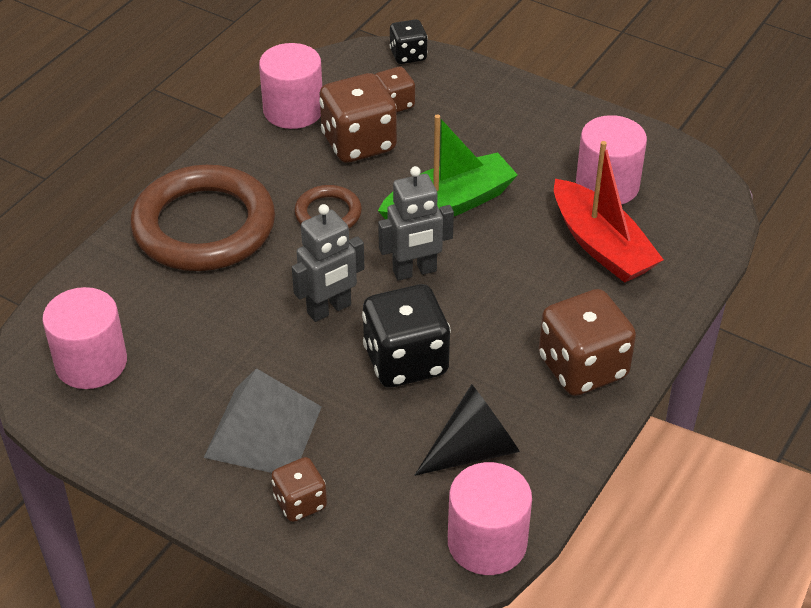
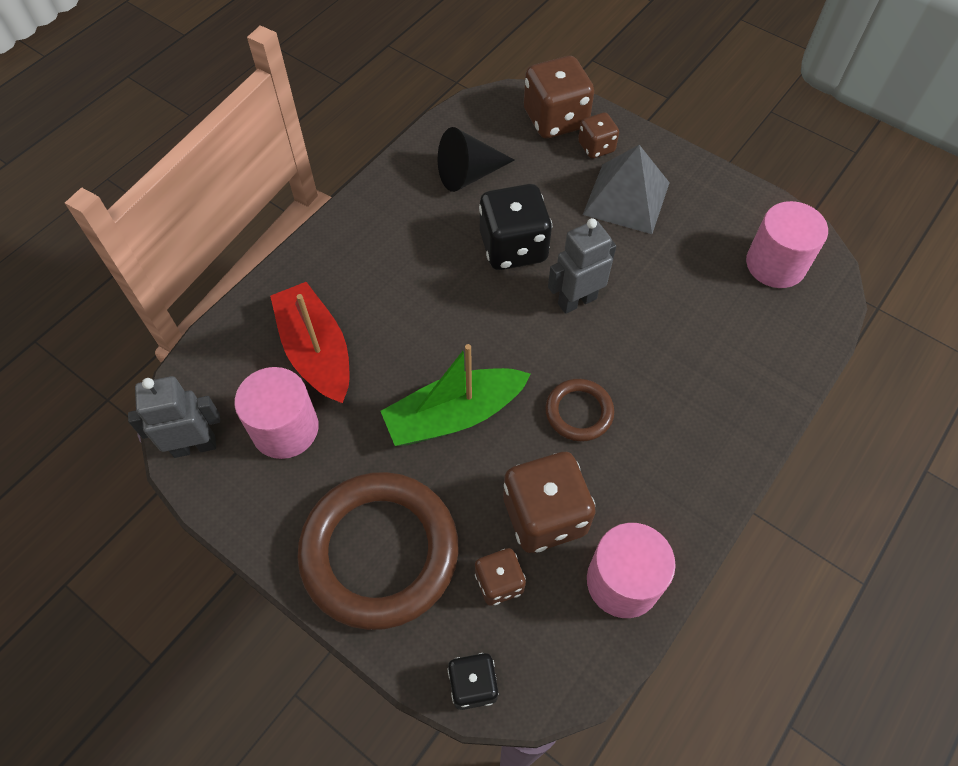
camera: 175 degrees left, 15 degrees up
(204, 226) = (703, 405): brown ring -> brown ring (379, 552)
(414, 271) = (497, 335): grey robot -> grey robot (194, 446)
(487, 542) = (470, 115): pink cylinder -> none
(582, 367) = (370, 232): brown dice -> brown dice (555, 119)

